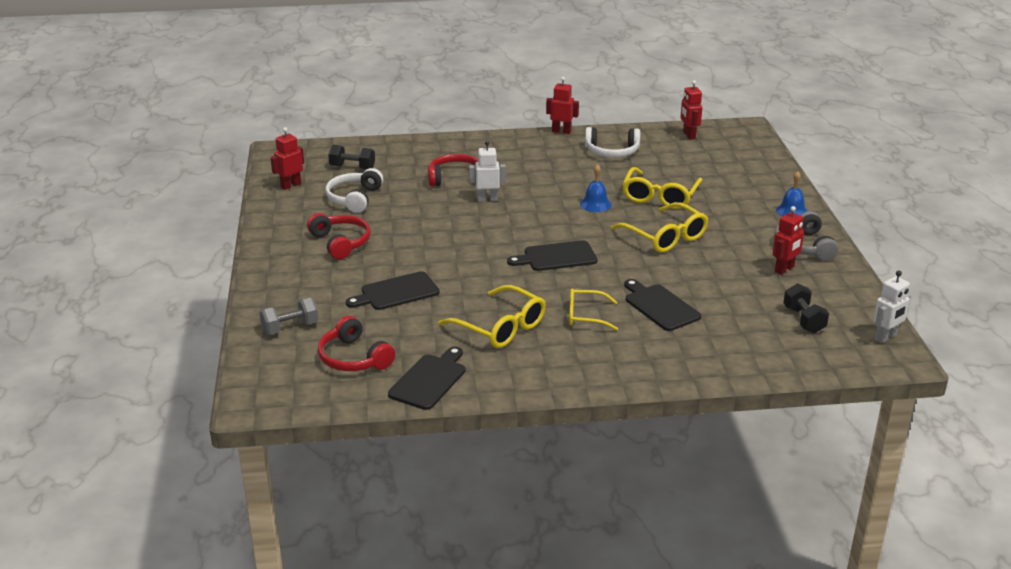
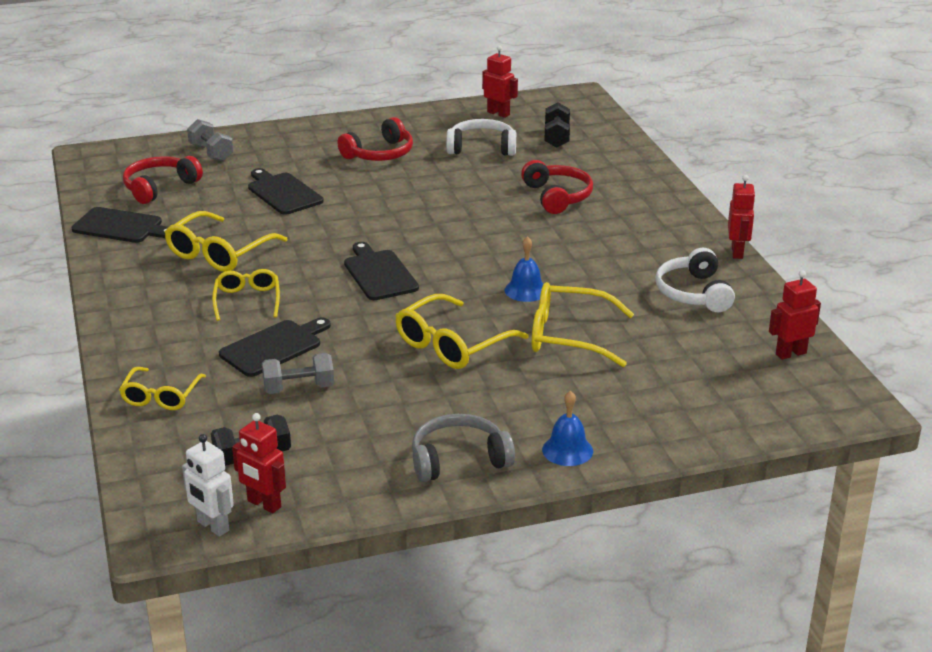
camera: 80 degrees right, 0 degrees up
(487, 199) = (510, 220): white robot -> none
(718, 298) = (299, 388): none -> grey dumbbell
(727, 358) = (161, 396): none -> yellow glasses
(784, 269) = (385, 441): red robot -> red robot (264, 504)

